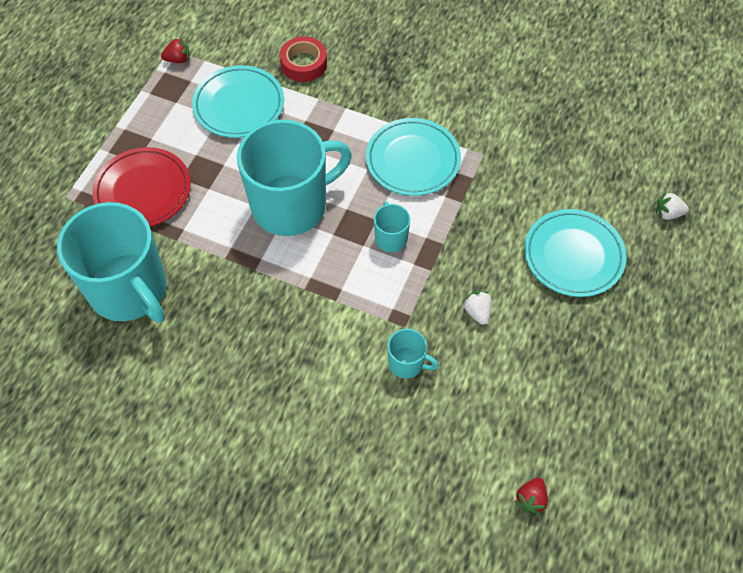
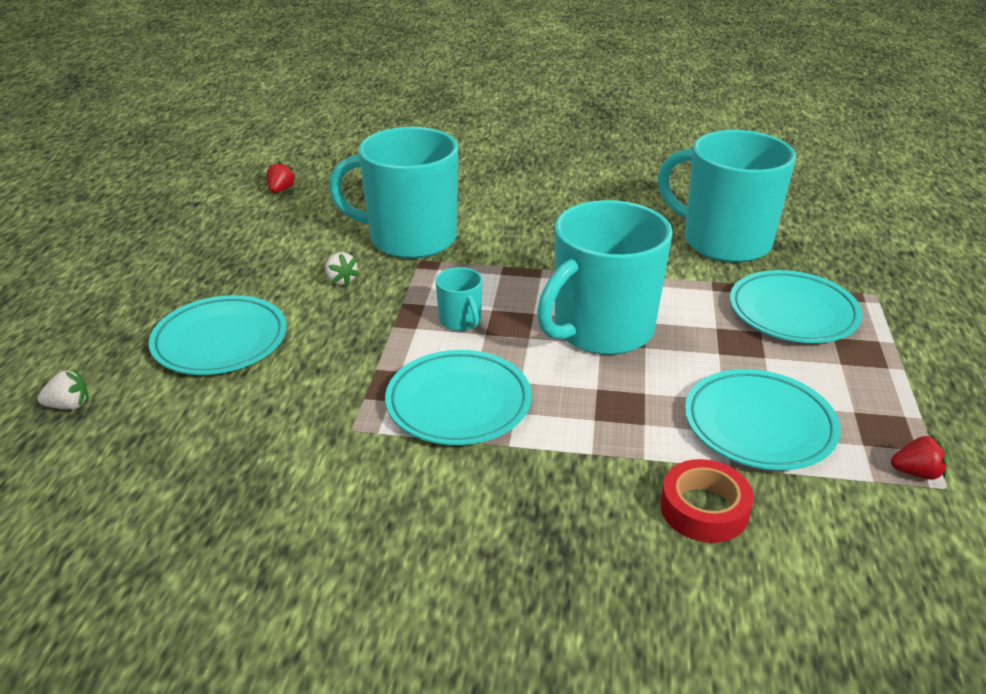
camera: 165 degrees right, 25 degrees down
(143, 191) = (793, 313): red plate -> turquoise plate
(178, 59) = (916, 473): red strawberry -> red strawberry turned 150 degrees counterclockwise
(407, 363) = (410, 238): turquoise mug -> turquoise mug, size x2.35

